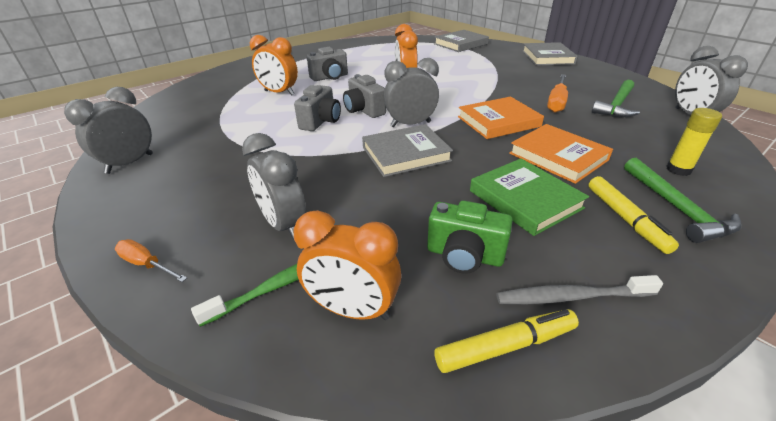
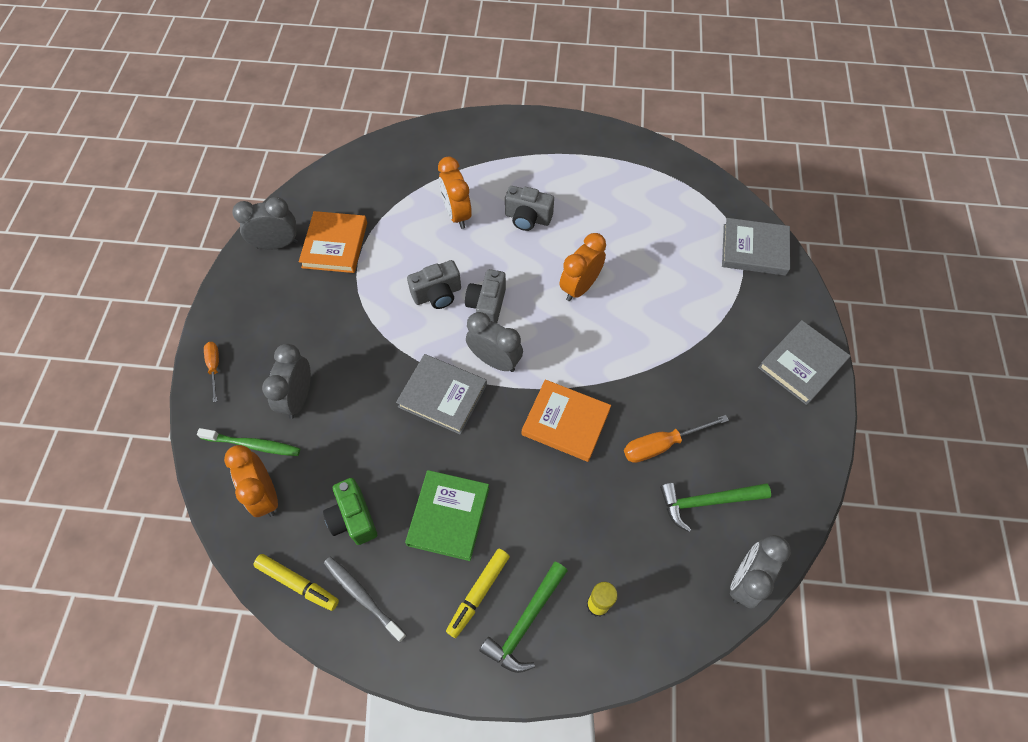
camera: 45 degrees right, 25 degrees up
(558, 156) = (538, 504): orange book -> orange book (335, 245)

